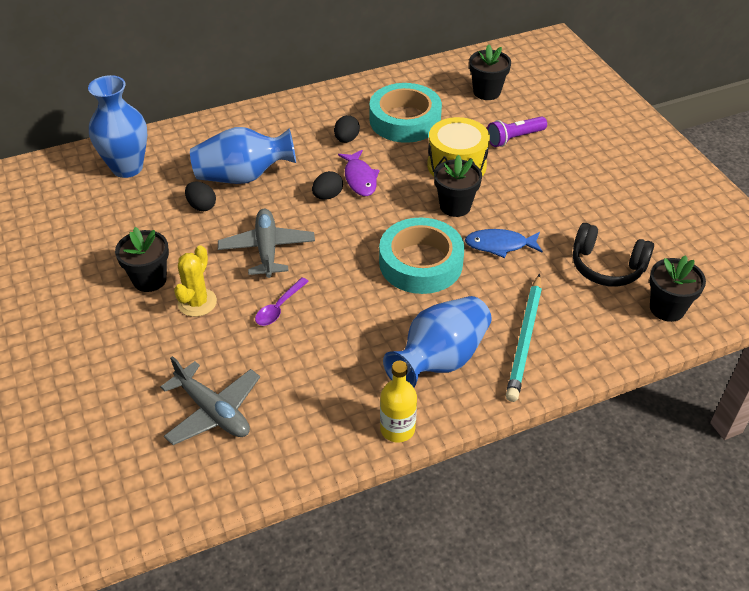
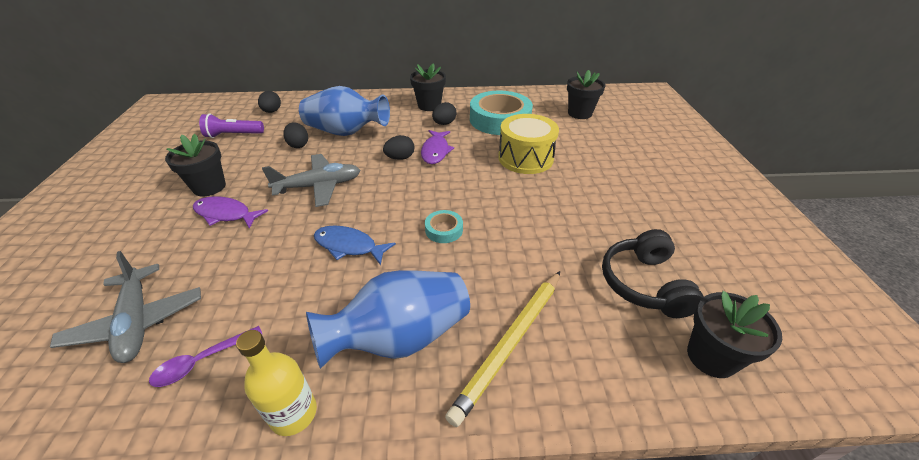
camera: 20 degrees right, 5 degrees down
(127, 168) = (272, 111): blue vase -> black egg
(197, 302) = (226, 214): yellow cactus -> purple fish
(267, 249) = (319, 186): grey plane -> grey plane turned 60 degrees clockwise
(279, 307) = (287, 236): purple spoon -> purple spoon (202, 361)
(421, 263) = (444, 230): turquoise tape -> turquoise tape, size x0.44
(455, 206) = (506, 189): black flower pot -> black flower pot (429, 106)
(500, 245) = (532, 232): blue fish -> blue fish (349, 246)
(514, 138) = (589, 148): purple flashlight -> purple flashlight (233, 135)
(525, 339) = (510, 343): turquoise pencil -> yellow pencil
(607, 266) = (644, 284): black headphones -> black headphones turned 45 degrees clockwise

